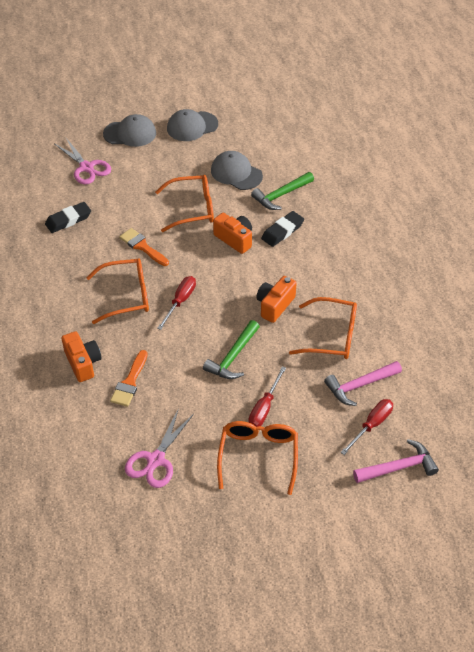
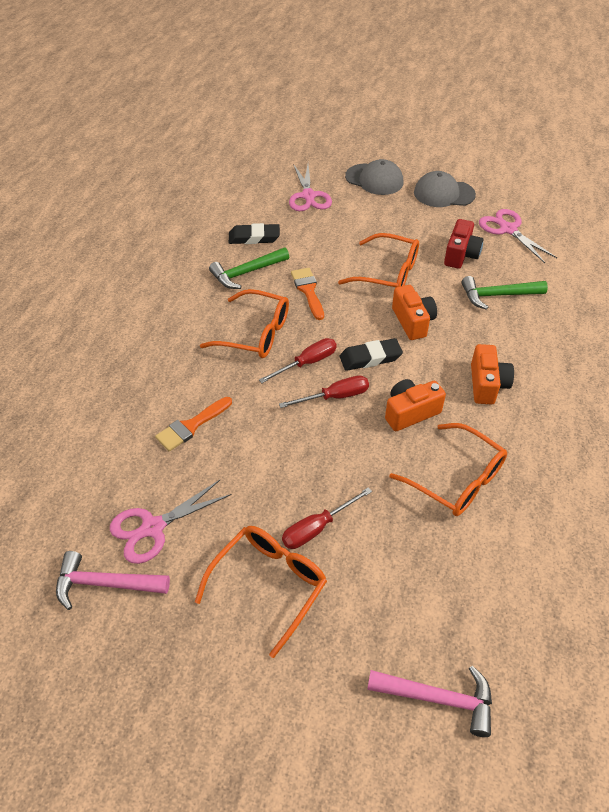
camera: 30 degrees right, 0 degrees up
(83, 363) = (160, 383): orange camera -> orange camera (487, 384)
(233, 357) = (322, 450): green hammer -> green hammer (247, 273)
(236, 173) = (461, 255): grey cap -> red camera
(257, 139) = (508, 229): none -> pink scissors
(282, 231) = (473, 334): black eraser -> black eraser (370, 358)
(360, 385) = (454, 558): pink hammer -> pink hammer (105, 584)
(371, 425) = (437, 619): red screwdriver -> red screwdriver (335, 397)

